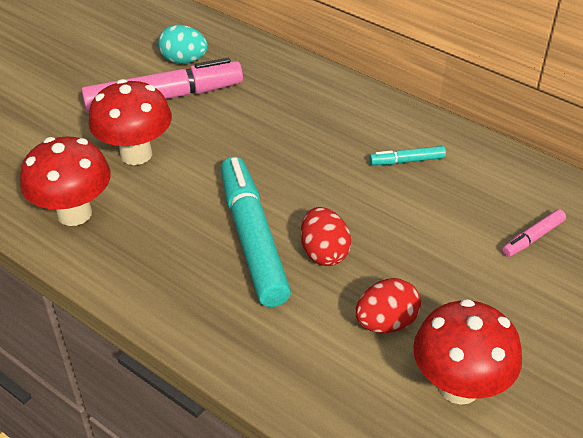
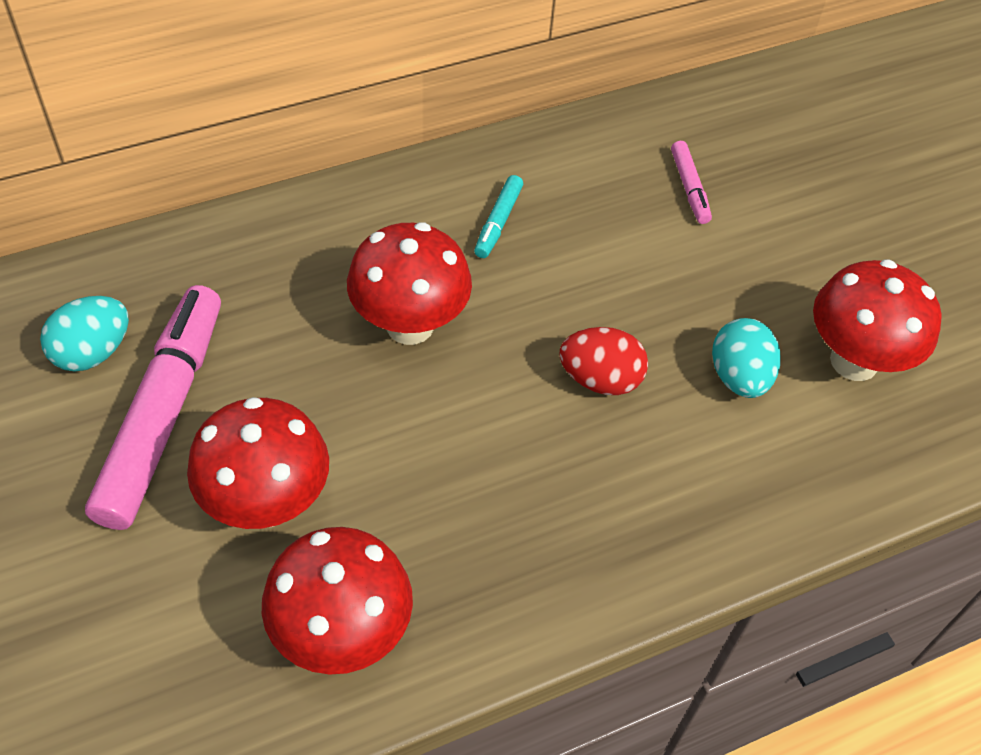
camera: 65 degrees left, 10 degrees up
(252, 239) = (531, 440): turquoise marker -> none
(294, 157) = (410, 325): none -> red mushroom
(386, 322) = (739, 377): red egg -> turquoise egg

